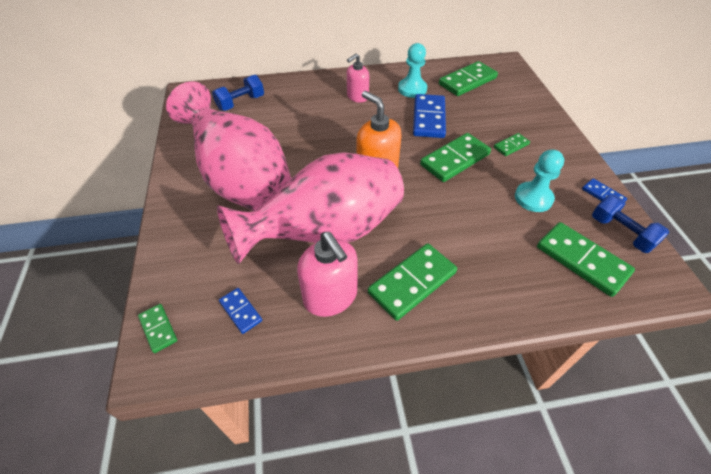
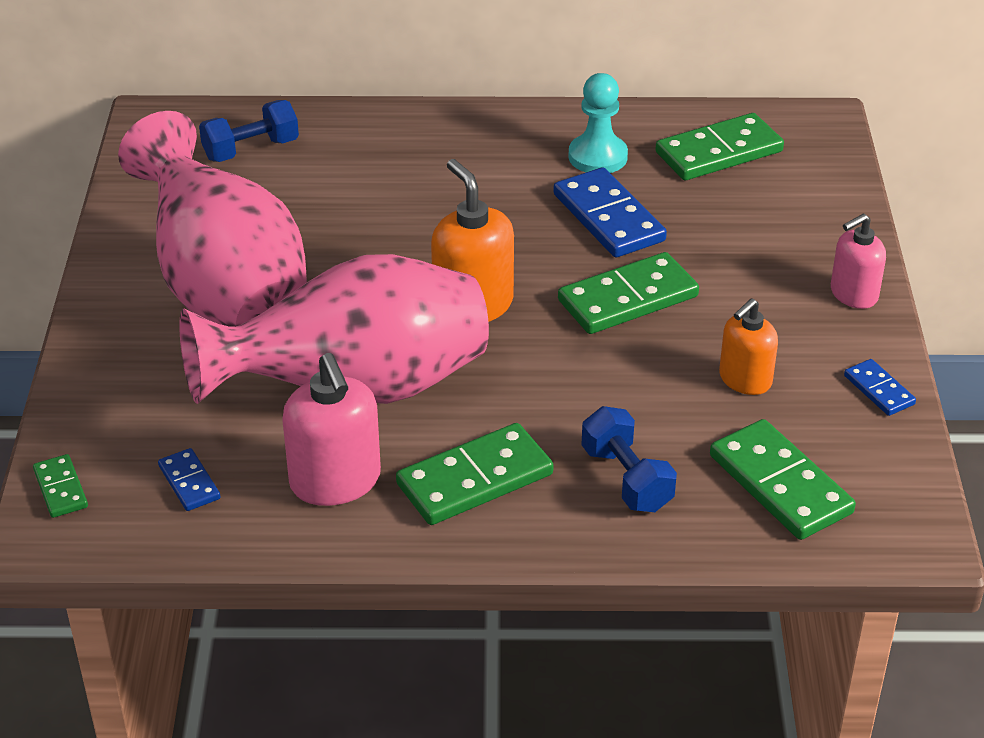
camera: 10 degrees right, 10 degrees down
(357, 97) = (481, 161): pink soap dispenser -> pink soap dispenser (853, 294)
(428, 118) = (608, 218): blue domino -> blue domino turned 45 degrees counterclockwise
(511, 146) = (748, 286): green domino -> none
(533, 198) = (744, 380): turquoise pawn -> orange soap dispenser
(621, 233) = (875, 453): blue dumbbell -> blue dumbbell (626, 479)

